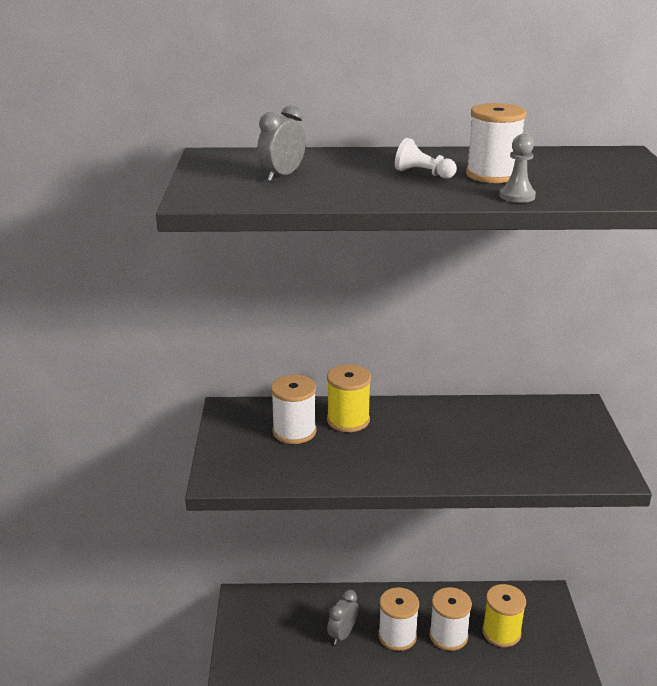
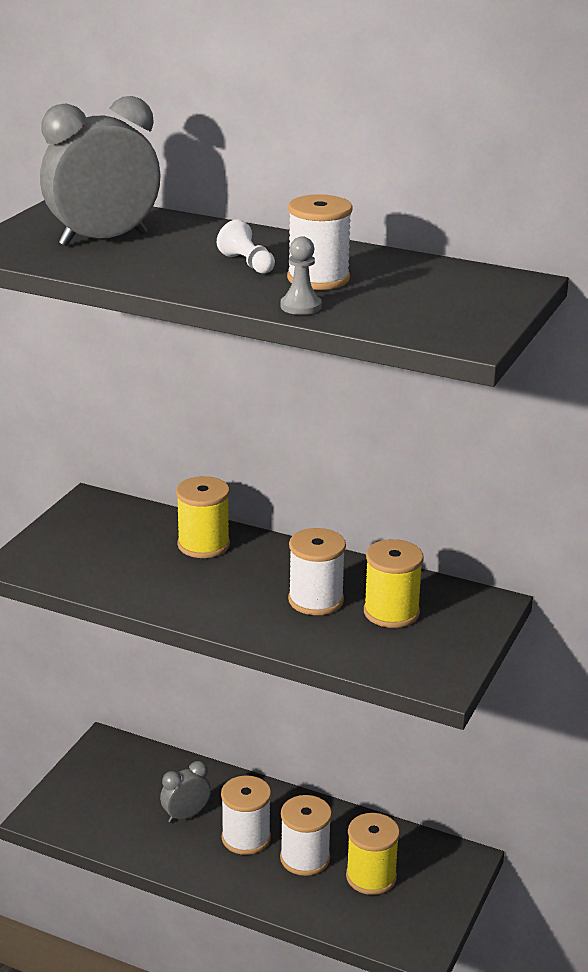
camera: 25 degrees right, 0 degrees up
(282, 176) = (103, 239): grey clock -> grey clock, size x1.87
(294, 431) = (135, 540): white spool -> white spool (316, 600)
(527, 433) = (391, 612): none -> yellow spool

